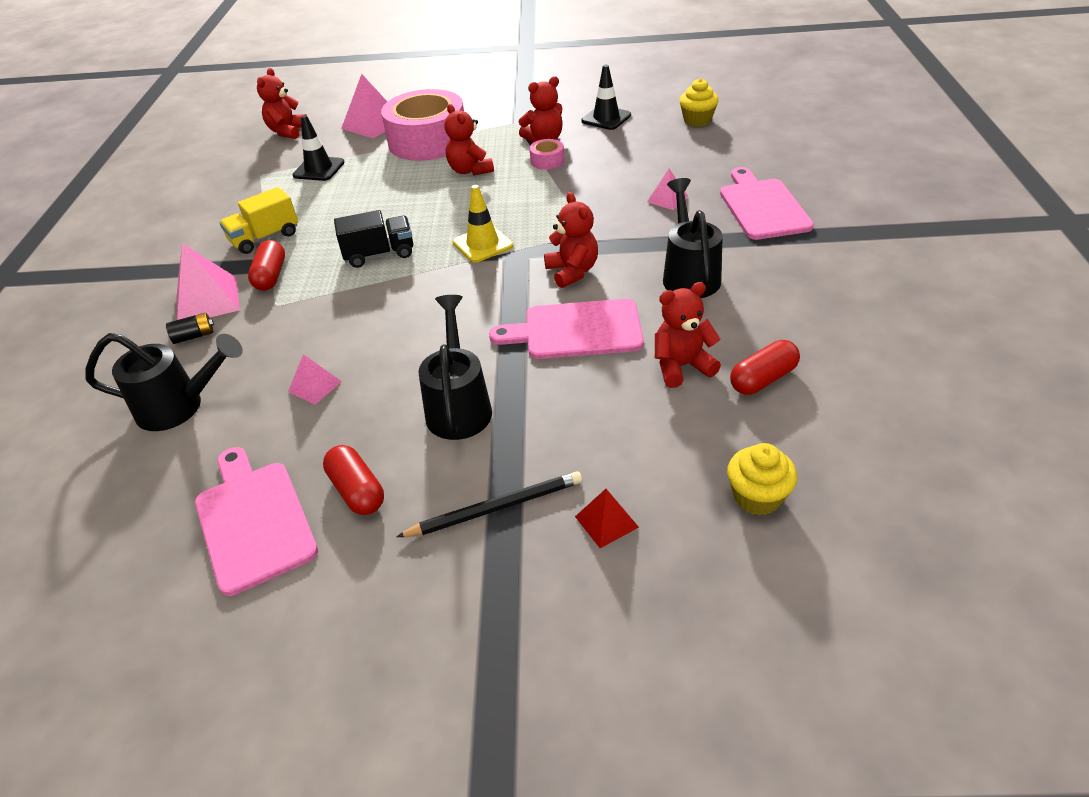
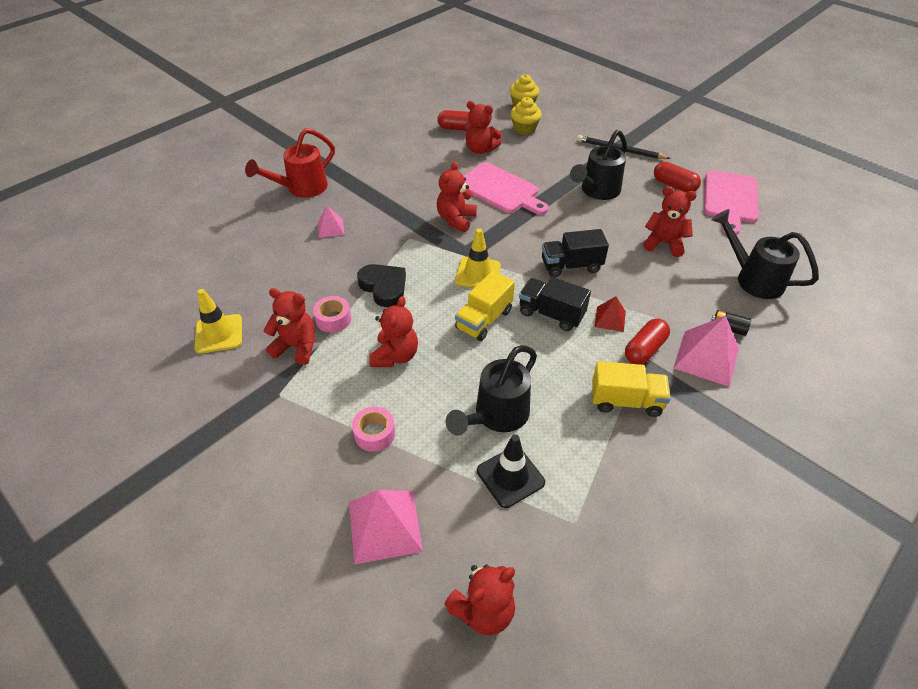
camera: 140 degrees left, 5 degrees up
(315, 386) = (664, 243): pink pyramid -> red teddy bear
(357, 491) = (674, 185): red capsule -> red capsule turned 60 degrees counterclockwise
(401, 300) = (571, 266): none -> black truck
(428, 141) = (374, 434): pink tape -> pink tape, size x0.40
(433, 220) = (484, 319): none -> yellow truck
(545, 193) = (384, 287): none -> black heart
(606, 118) = (219, 334): black traffic cone -> yellow traffic cone
(606, 521) = (583, 126): red pyramid -> red pyramid (610, 319)
(689, 275) = (406, 180): black watering can -> black watering can (496, 416)
(697, 120) = (183, 277): yellow cupcake -> yellow cupcake (524, 129)
(762, 207) = (301, 188): pink cutting board -> red watering can

